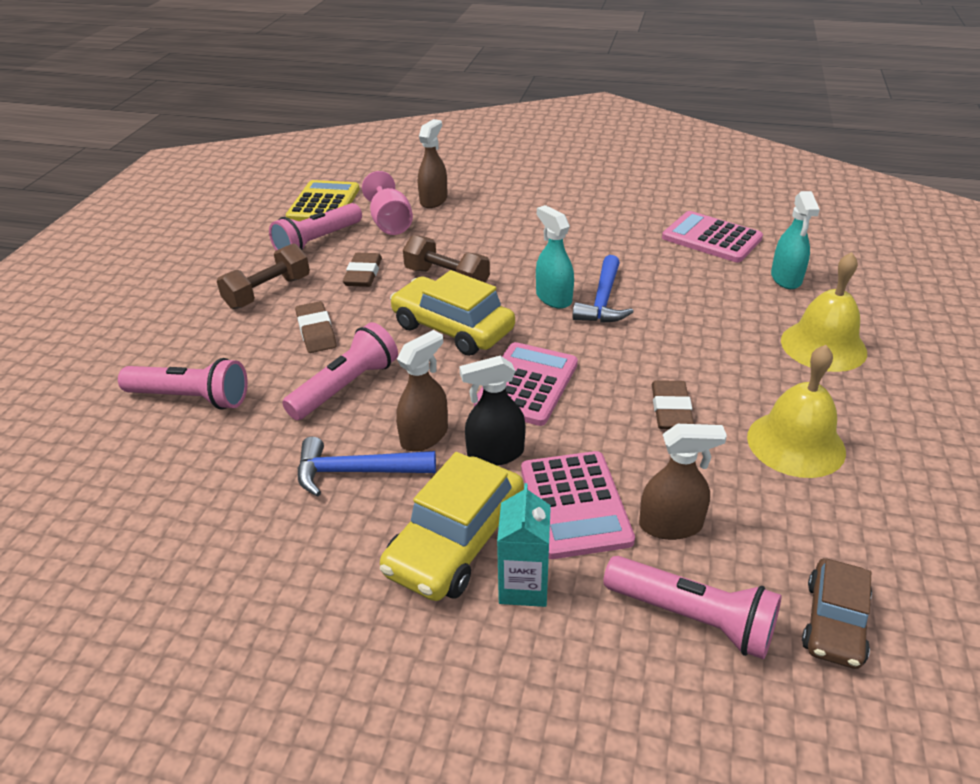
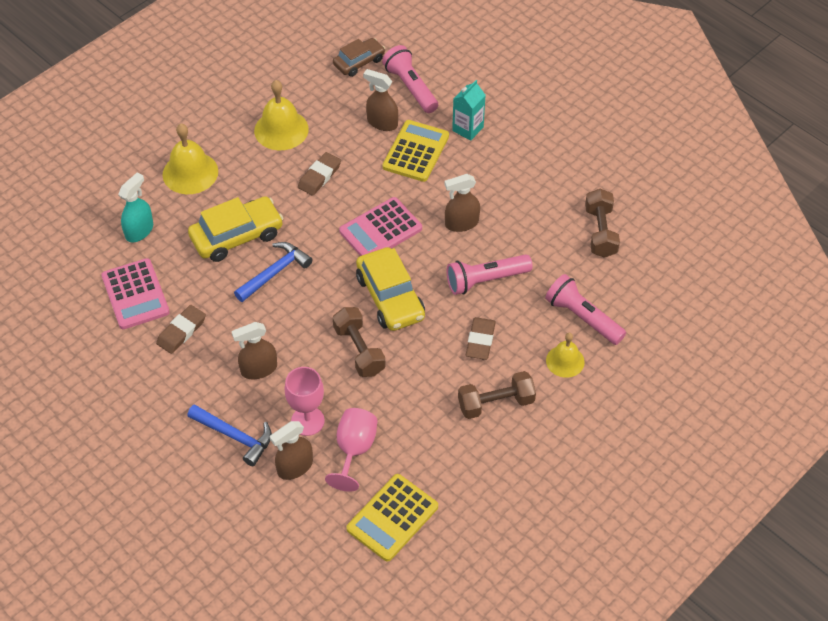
camera: 150 degrees left, 15 degrees up
(197, 514) = (600, 232): none -> brown dumbbell
(200, 350) = (565, 361): none -> yellow bell
(317, 242) = (428, 454): pink flashlight -> none
(357, 472) = (509, 218): blue hammer -> blue hammer (234, 436)
(363, 274) = (415, 389): brown eraser -> brown eraser (181, 331)
(450, 224) = (307, 421): none -> pink goblet
(456, 542) = (483, 160): yellow car -> yellow car (237, 236)
(495, 454) = (432, 195): black spray bottle -> none
(531, 236) = (258, 369): none -> brown spray bottle
(553, 298) = (303, 292): turquoise spray bottle -> none
(574, 504) = (416, 151): pink calculator -> yellow calculator

